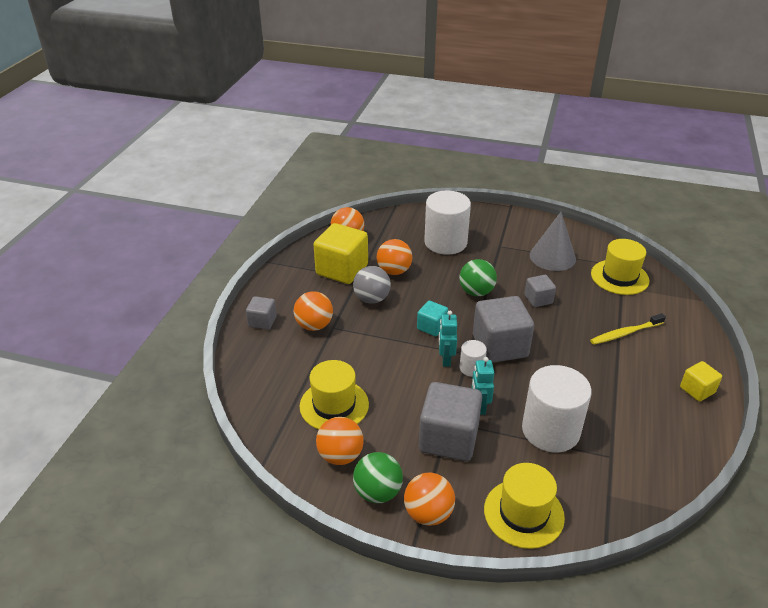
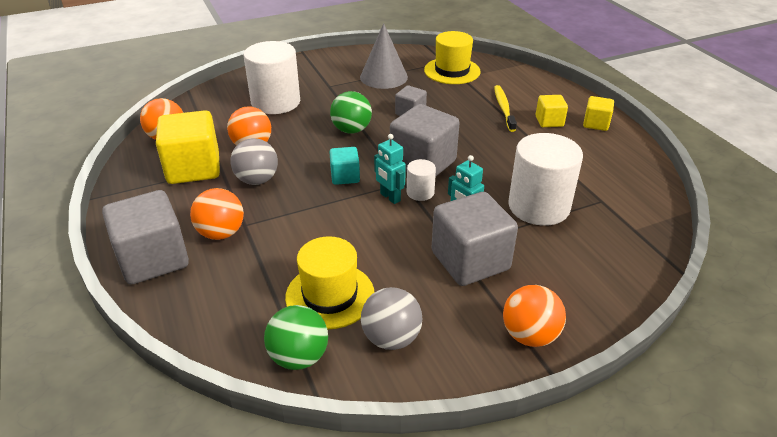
camera: 40 degrees left, 0 degrees up
(262, 321) = (153, 259): grey cube -> grey cube, size x1.91
(340, 455) = (391, 338): orange ball -> grey ball
(377, 492) = (465, 348): green ball -> green ball (299, 357)
(523, 513) = (598, 283): yellow hat -> none
(625, 333) = (503, 108): yellow toothbrush -> yellow toothbrush turned 150 degrees clockwise
(653, 365) = (549, 121): none -> yellow cube

